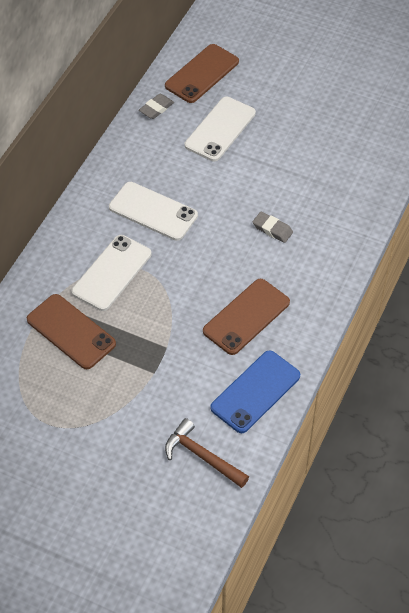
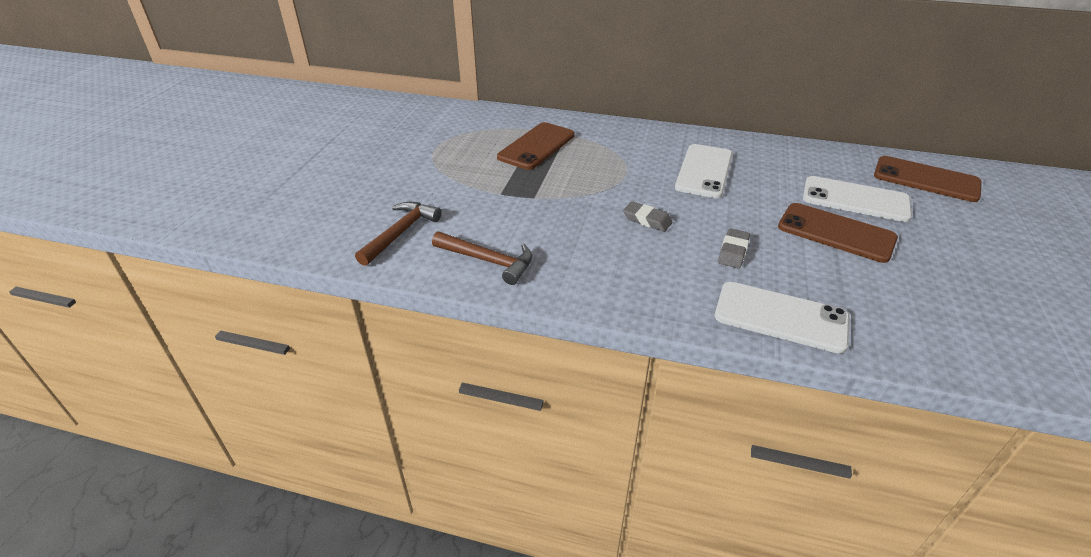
camera: 80 degrees right, 15 degrees down
(112, 273) = (613, 158): white phone -> white phone (780, 317)
(156, 108) = (844, 158): grey eraser -> grey eraser (647, 220)
(246, 316) = (592, 244): brown phone -> brown phone (836, 233)
(255, 391) = (488, 261): blue phone -> brown hammer

